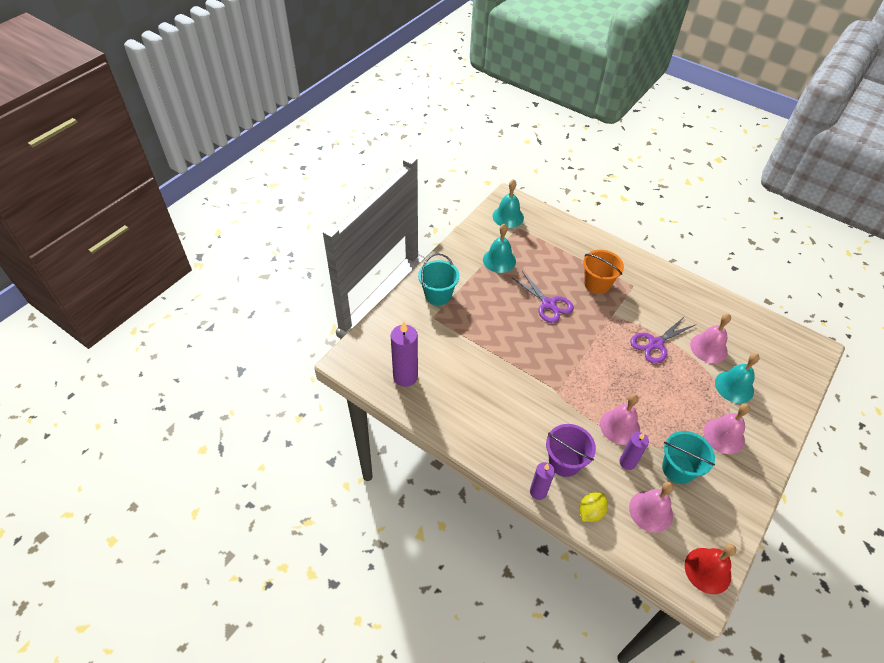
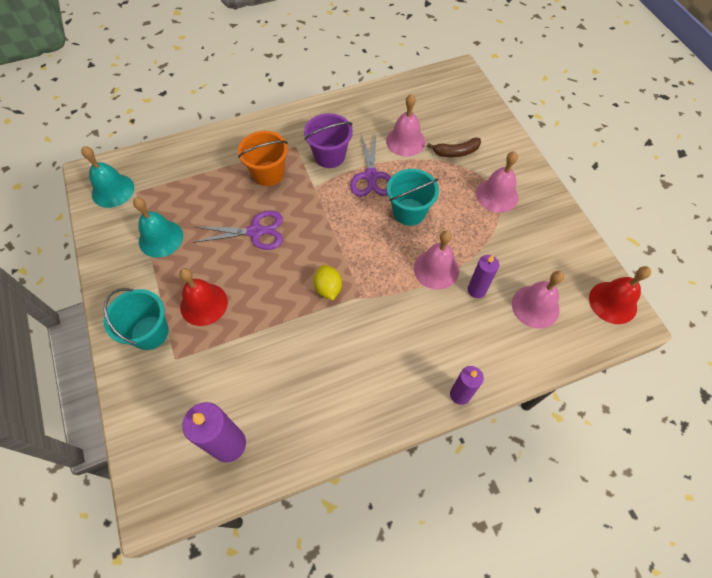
camera: 55 degrees left, 10 degrees up
(477, 309) = (204, 304): none -> red bell
(564, 462) = (443, 346): purple bucket -> purple bucket (329, 156)
(590, 512) = (508, 360): yellow lemon -> yellow lemon (328, 288)
(678, 469) = (507, 254): turquoise bucket -> turquoise bucket (409, 212)
(734, 386) = (456, 152): turquoise bell -> brown banana

